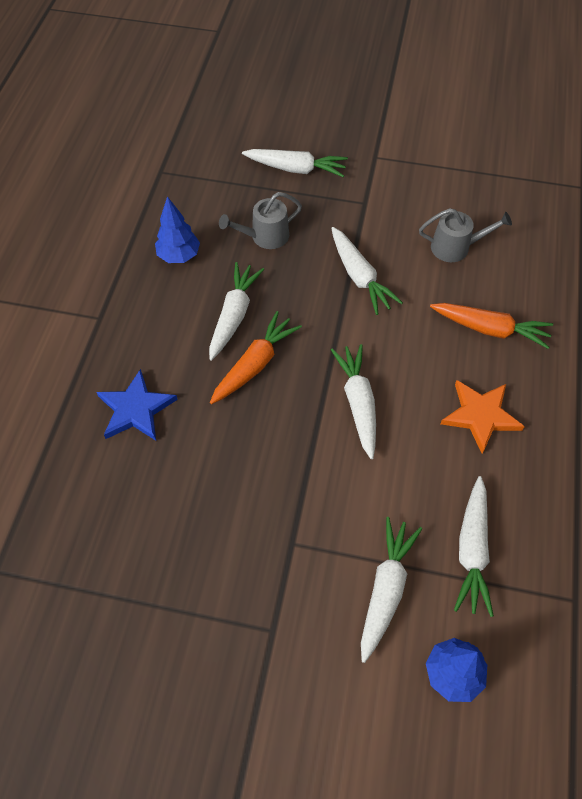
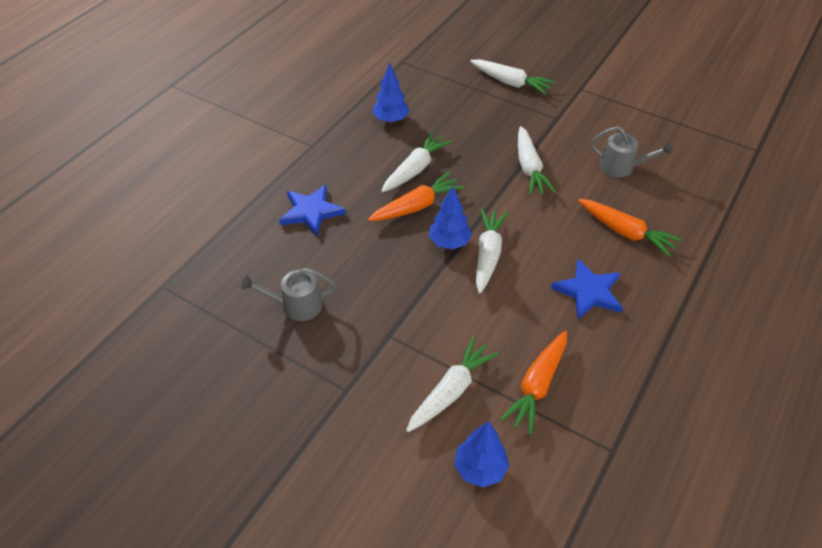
camera: 20 degrees right, 10 degrees down
(265, 236) = (464, 122): grey watering can -> grey watering can (296, 305)
(310, 401) = (449, 242): none -> blue tree
(472, 550) = (537, 386): white carrot -> orange carrot
(480, 415) = (588, 292): orange star -> blue star

